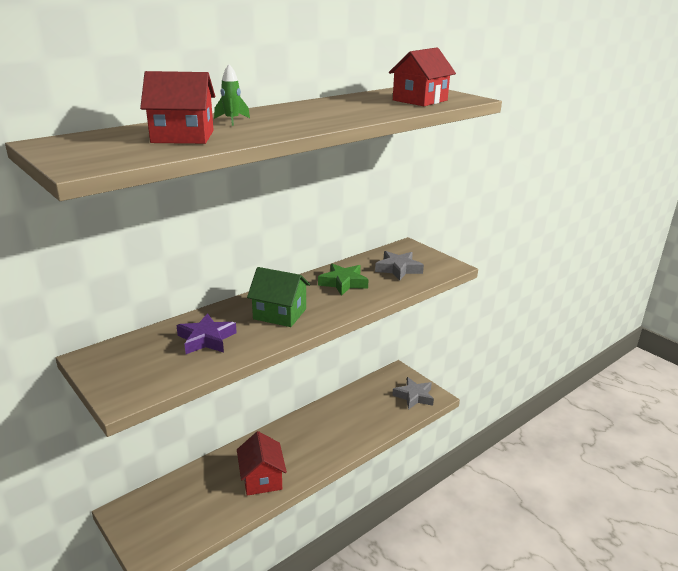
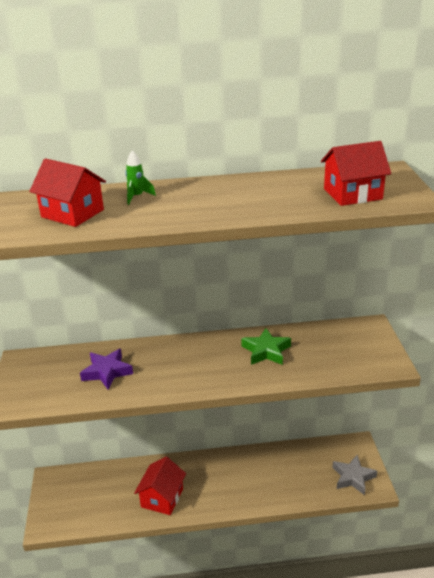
camera: 35 degrees right, 5 degrees up
(280, 314) = (182, 366): green house -> none
(398, 269) = (333, 351): grey star -> none

